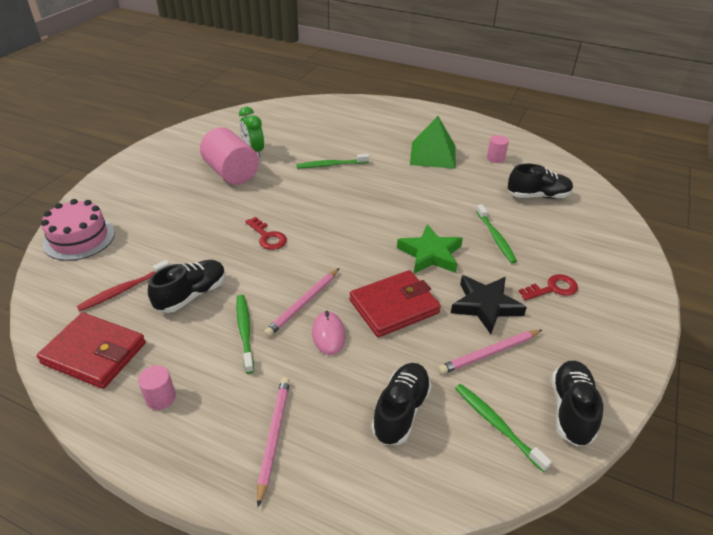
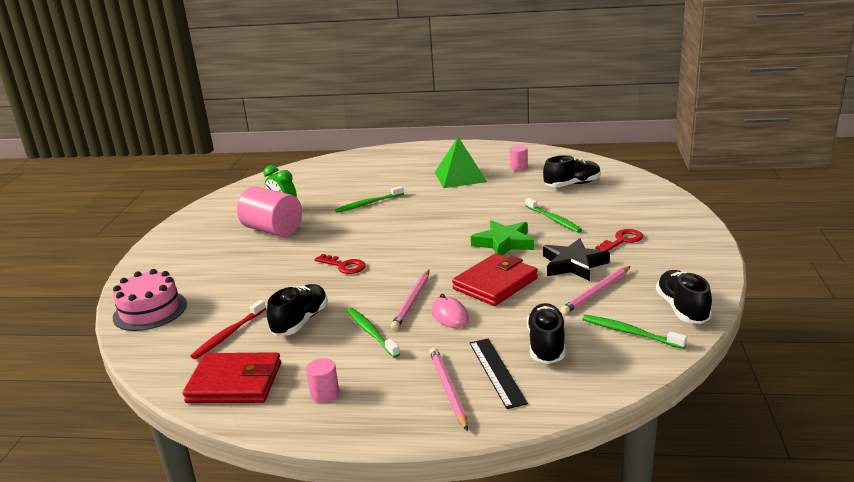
camera: 15 degrees left, 15 degrees down
(332, 430) = (496, 372): none -> black ruler

